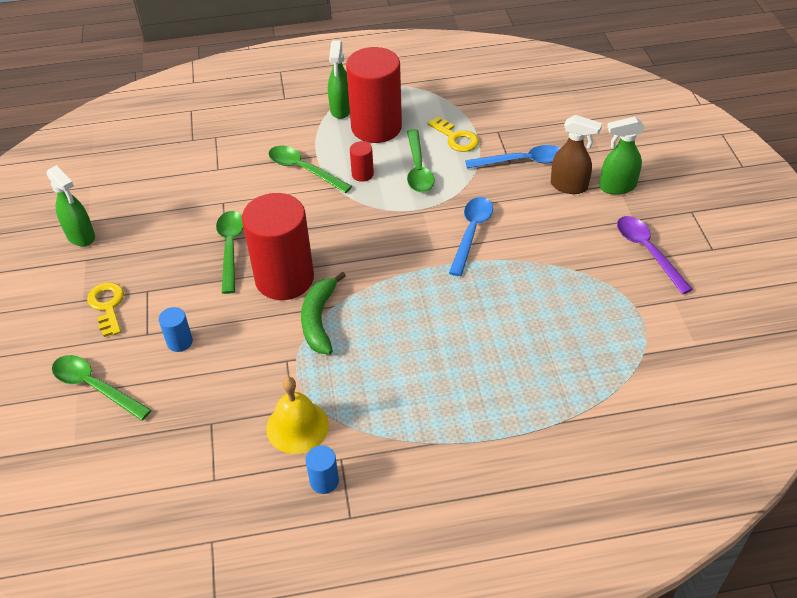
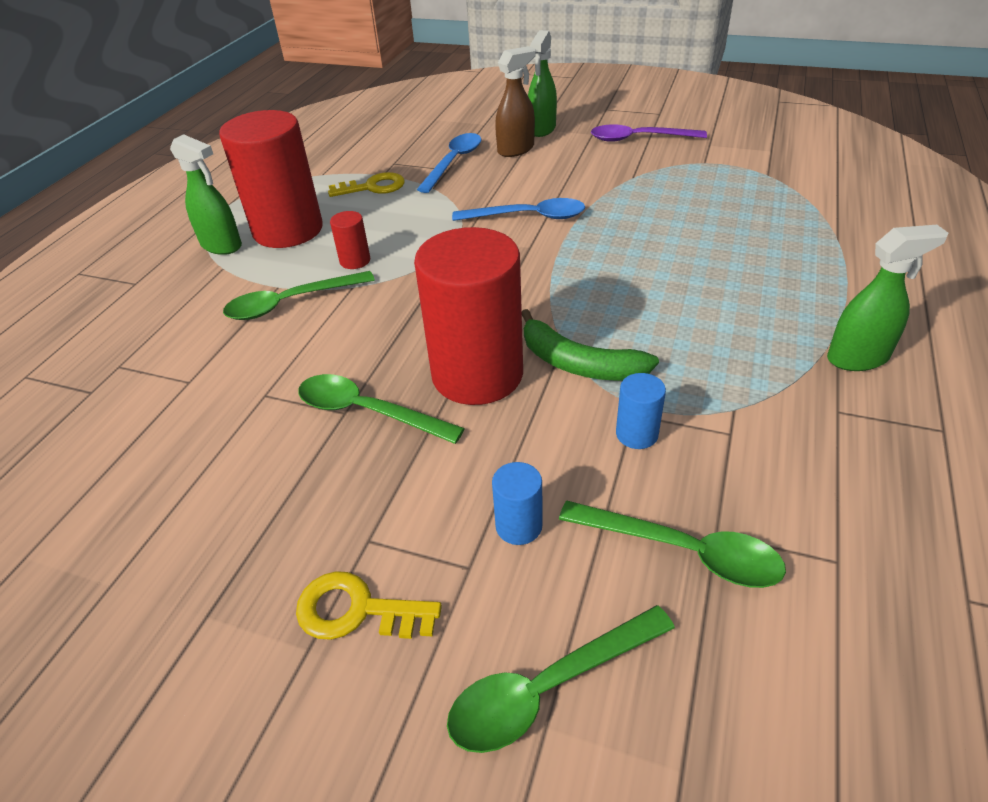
camera: 60 degrees left, 5 degrees down
(81, 236) = (138, 607): green spray bottle -> green spray bottle (858, 358)
(297, 426) = (764, 437): yellow bell -> none
(324, 481) = (874, 437): blue cylinder -> blue cylinder (636, 434)
(418, 169) = (392, 222): green spoon -> green spoon (683, 551)
(471, 233) = (528, 217): blue spoon -> blue spoon turned 135 degrees clockwise

